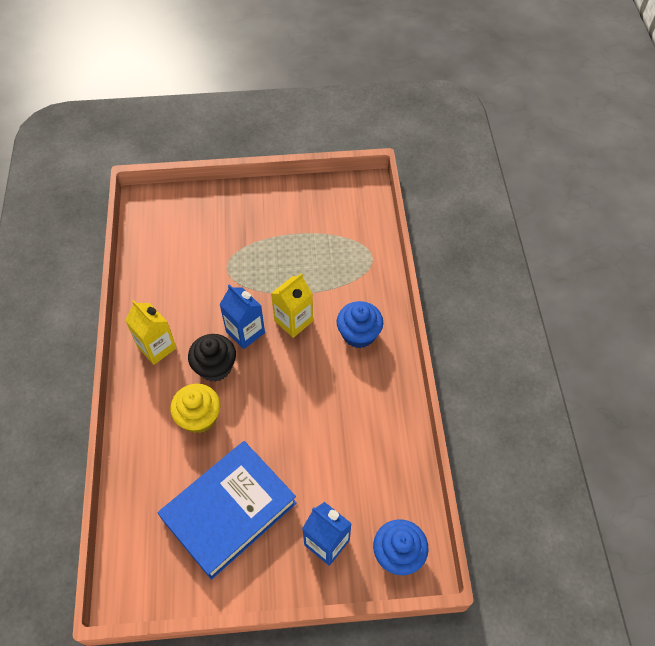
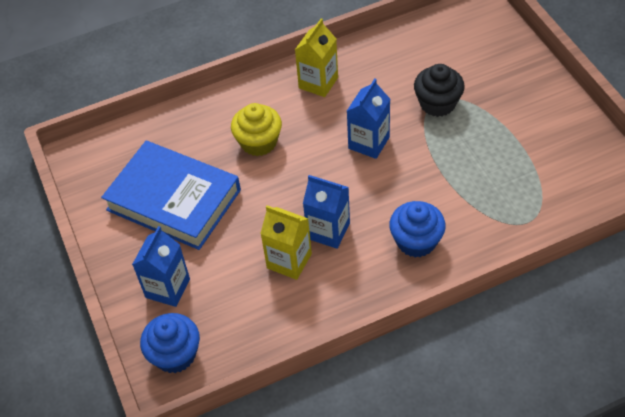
camera: 75 degrees right, 5 degrees down
(215, 367) = (318, 134): black cupcake -> black cupcake (437, 103)
(293, 321) = (403, 178): yellow carton -> yellow carton (289, 261)
(322, 392) = (328, 231): none -> blue carton

